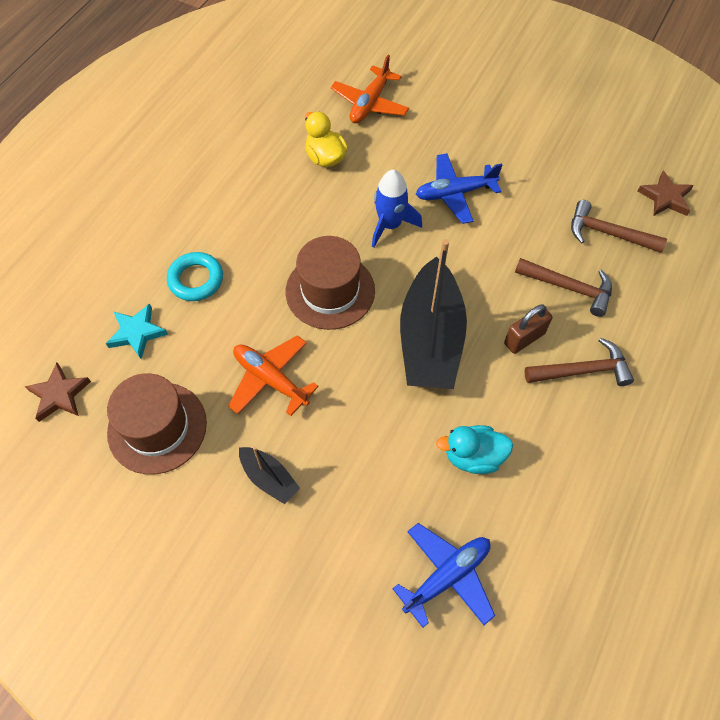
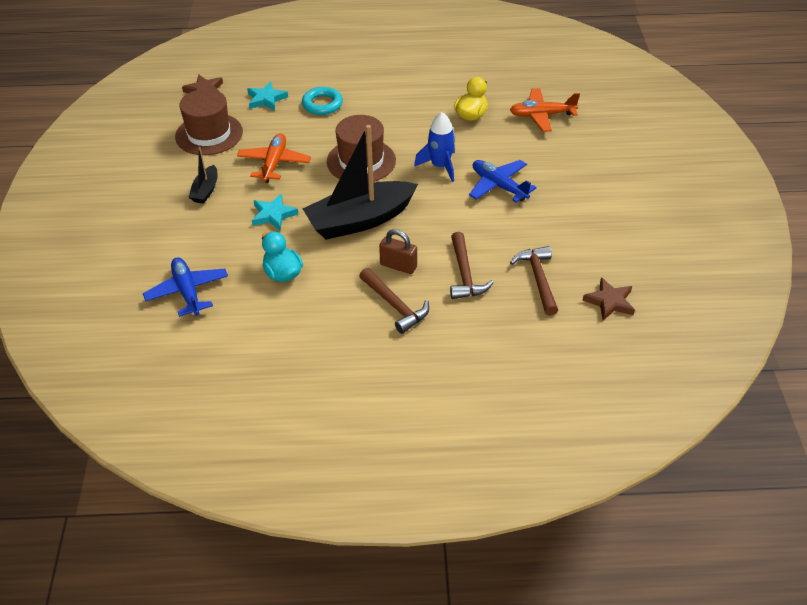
camera: 60 degrees right, 15 degrees down
(365, 422) = (273, 215): none -> turquoise star
(447, 576) = (187, 292): blue plane -> blue plane turned 135 degrees counterclockwise

